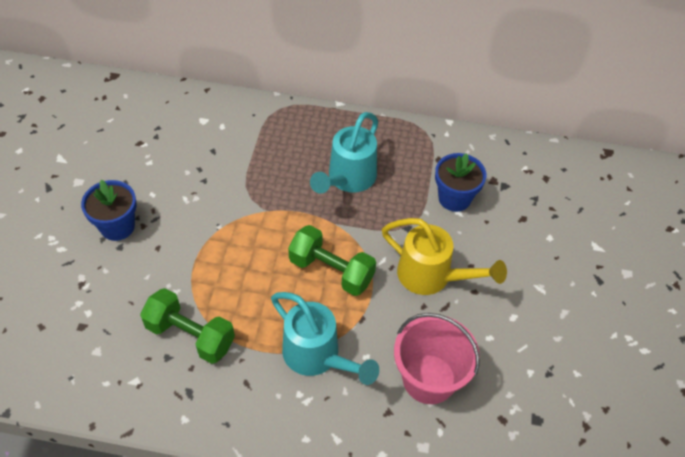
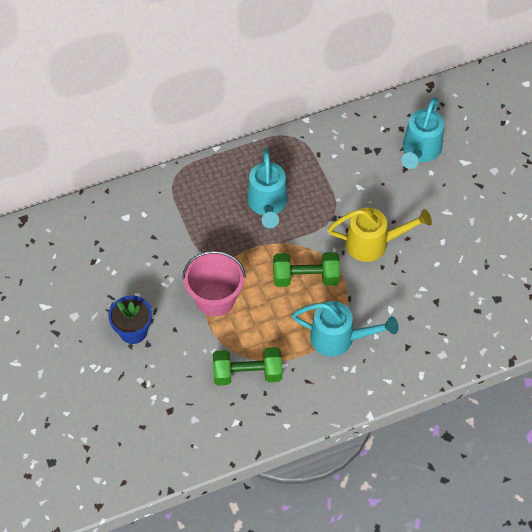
camera: 30 degrees left, 5 degrees up
(429, 379) = (417, 311): pink bucket -> pink bucket (215, 299)
(454, 198) = (350, 178): blue flower pot -> none
(552, 210) = (420, 151): none -> turquoise watering can

